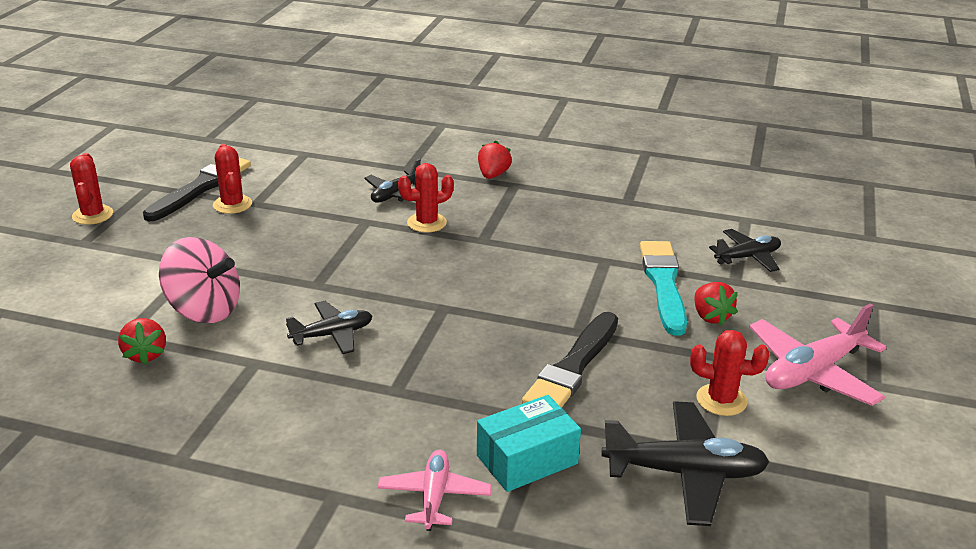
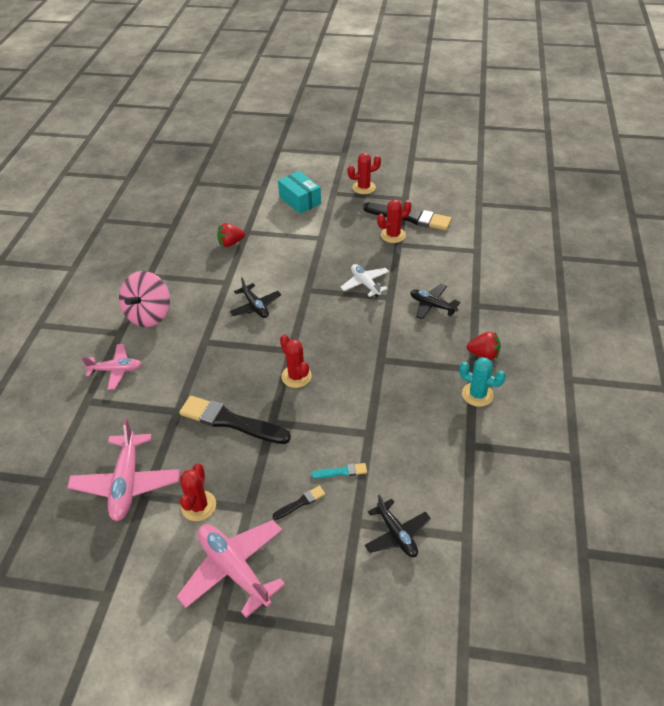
camera: 85 degrees right, 15 degrees up
(204, 310) = (273, 252): pink spinning top -> pink spinning top (149, 315)
(328, 236) = (365, 284): none -> white plane
(426, 223) = (396, 327): red cactus -> red cactus (296, 376)
(527, 459) = (143, 405): turquoise box -> turquoise box (300, 200)
(555, 187) = (477, 394): none -> turquoise cactus
(663, 284) = (341, 472): turquoise brush -> turquoise brush, size x0.45
(685, 473) = (127, 483): black plane -> pink plane
(710, 317) = (300, 502): red strawberry -> black brush

